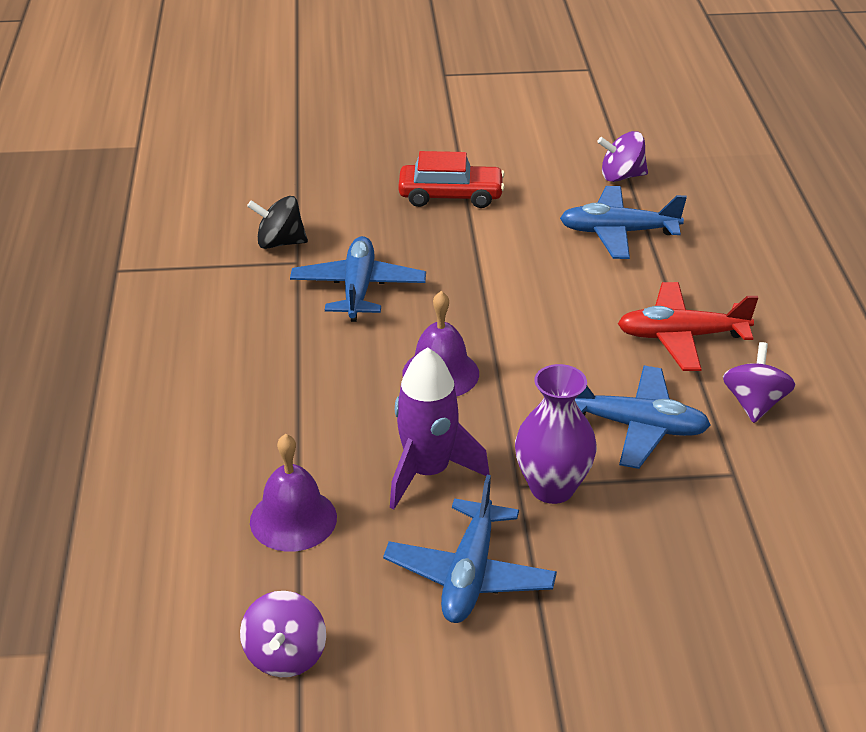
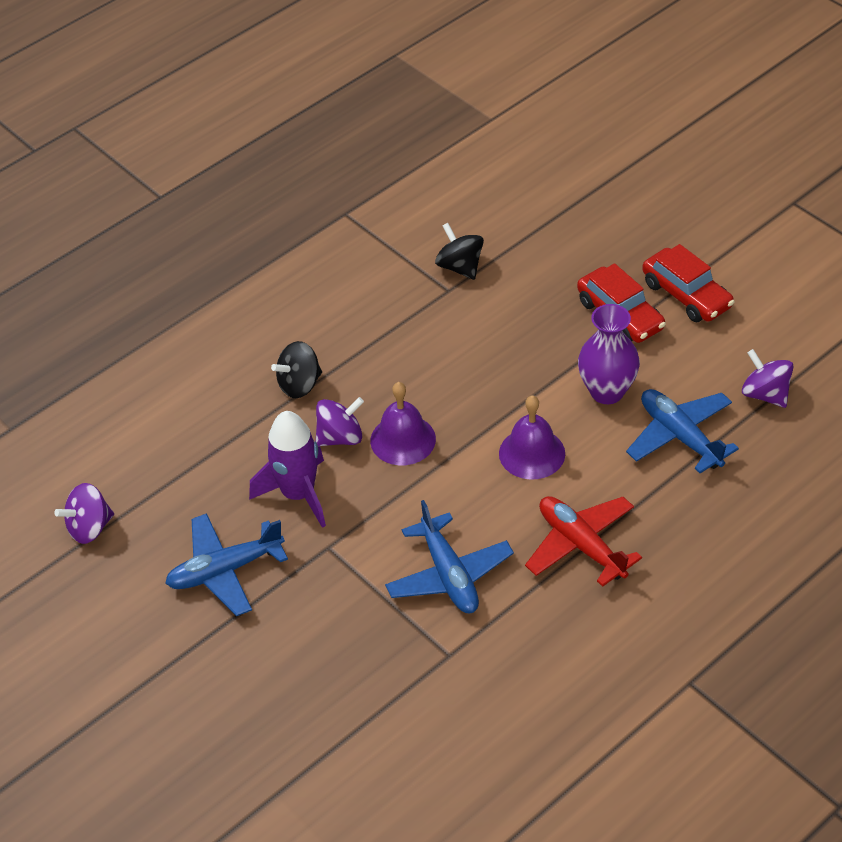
camera: 55 degrees right, 10 degrees up
(288, 401) = (299, 385): none -> black spinning top
(293, 519) = (198, 459): purple bell -> purple bell (532, 453)
(358, 288) = (451, 340): blue plane -> none
(472, 158) = (686, 295): none -> red car
(552, 488) = (342, 565): purple vase -> purple vase (607, 391)
(754, 404) = (541, 628): purple spinning top -> purple spinning top (340, 437)

